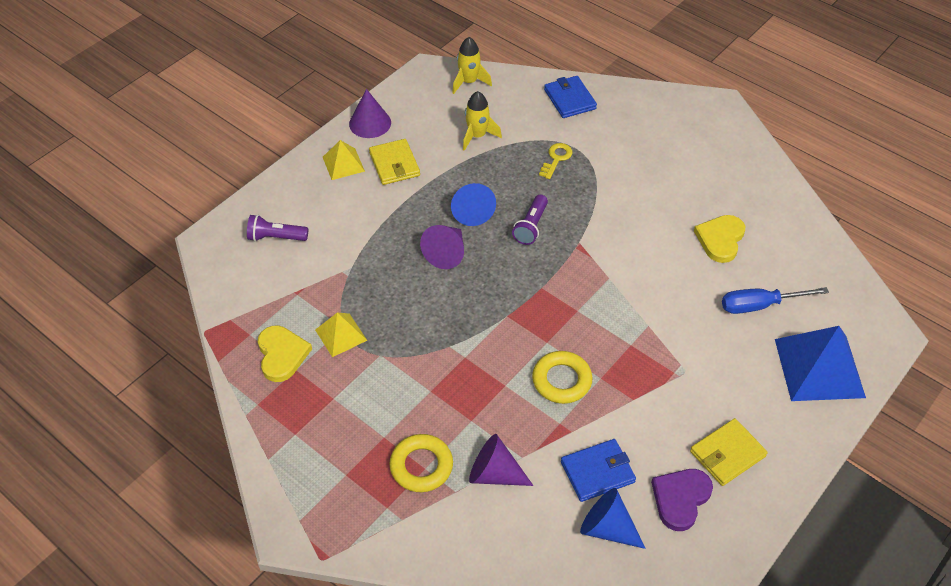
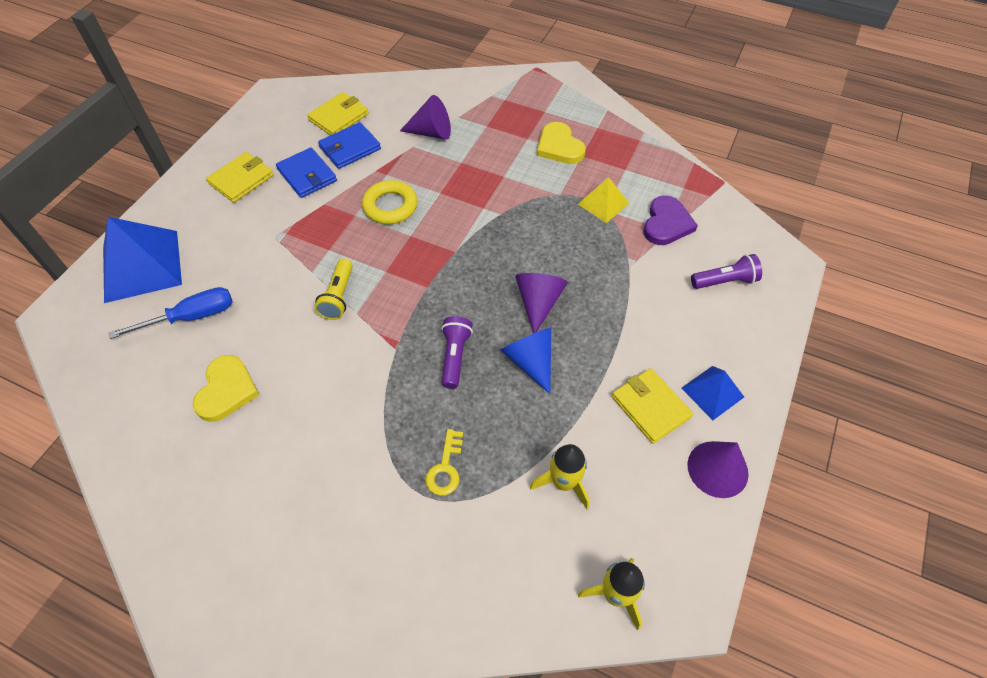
camera: 165 degrees right, 5 degrees up
(282, 354) = (644, 178): yellow heart -> yellow heart (559, 146)
(343, 164) = (712, 392): yellow pyramid -> blue pyramid
(421, 466) = (490, 126): yellow ring -> none
(569, 99) = (448, 597): blue wallet -> blue wallet (307, 175)
(607, 528) = (339, 117): blue cone -> yellow wallet
(624, 296) = (338, 296): none -> yellow flashlight
(680, 498) = (282, 144): purple heart -> purple heart (666, 223)

